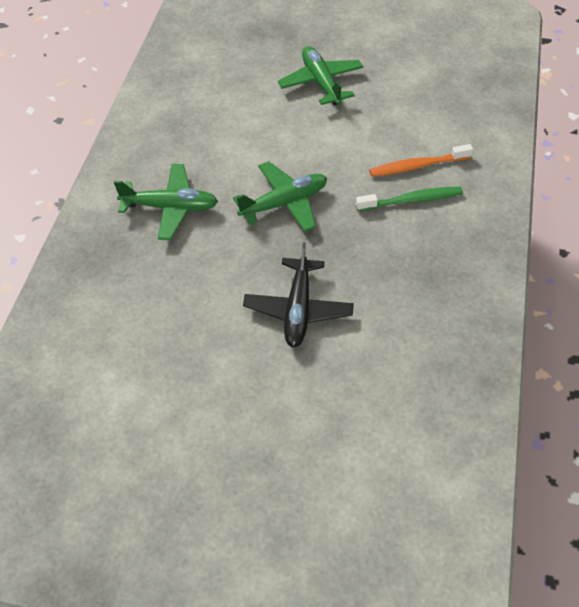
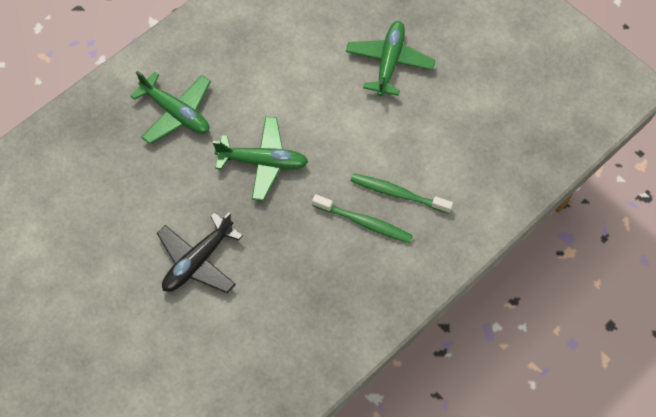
camera: 35 degrees right, 10 degrees up
(417, 166) = (398, 194): orange toothbrush -> green toothbrush

